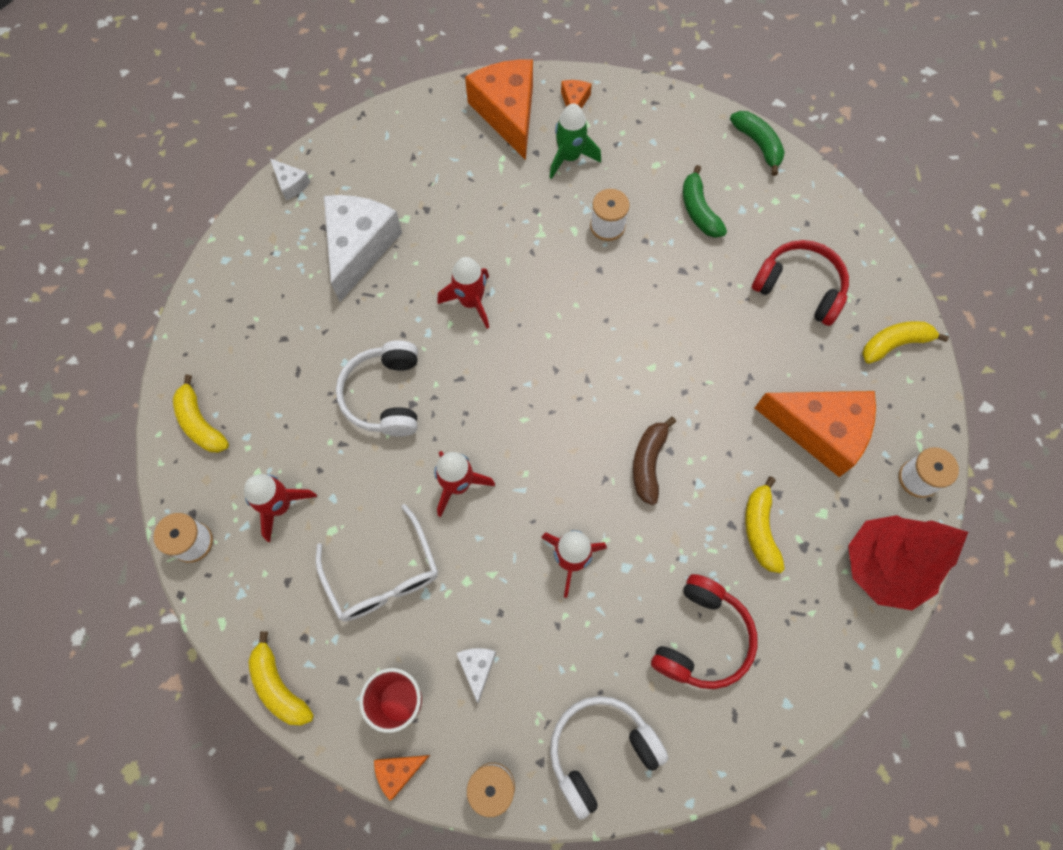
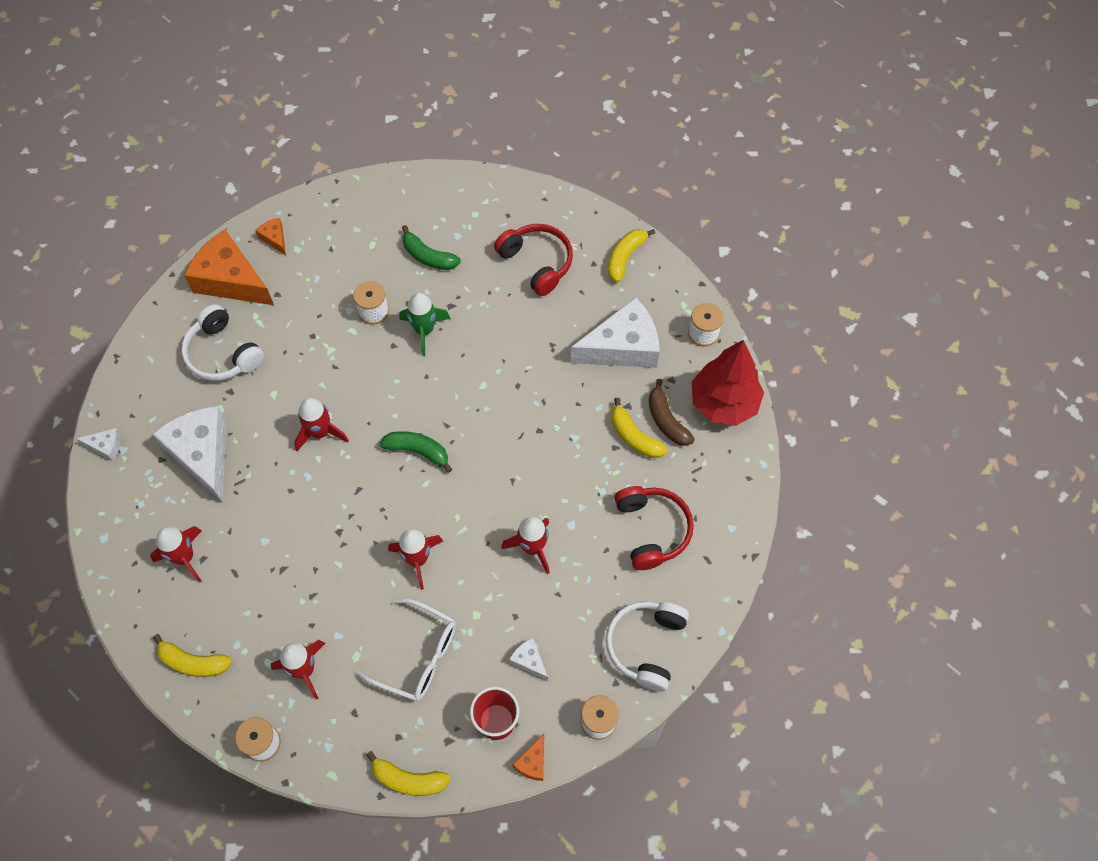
camera: 40 degrees left, 5 degrees down
(271, 326) = (185, 557): none -> red rocket
(384, 395) = (314, 541): white headphones -> white headphones (222, 353)
(570, 157) = (305, 281): green rocket -> green rocket (424, 330)
(648, 463) = (531, 448): brown banana -> brown banana (666, 420)
(758, 145) = (432, 182): green banana -> green banana (418, 451)
(799, 287) = (537, 262): red headphones -> red headphones turned 60 degrees clockwise
(820, 431) = (622, 347): orange cheese -> white cheese

